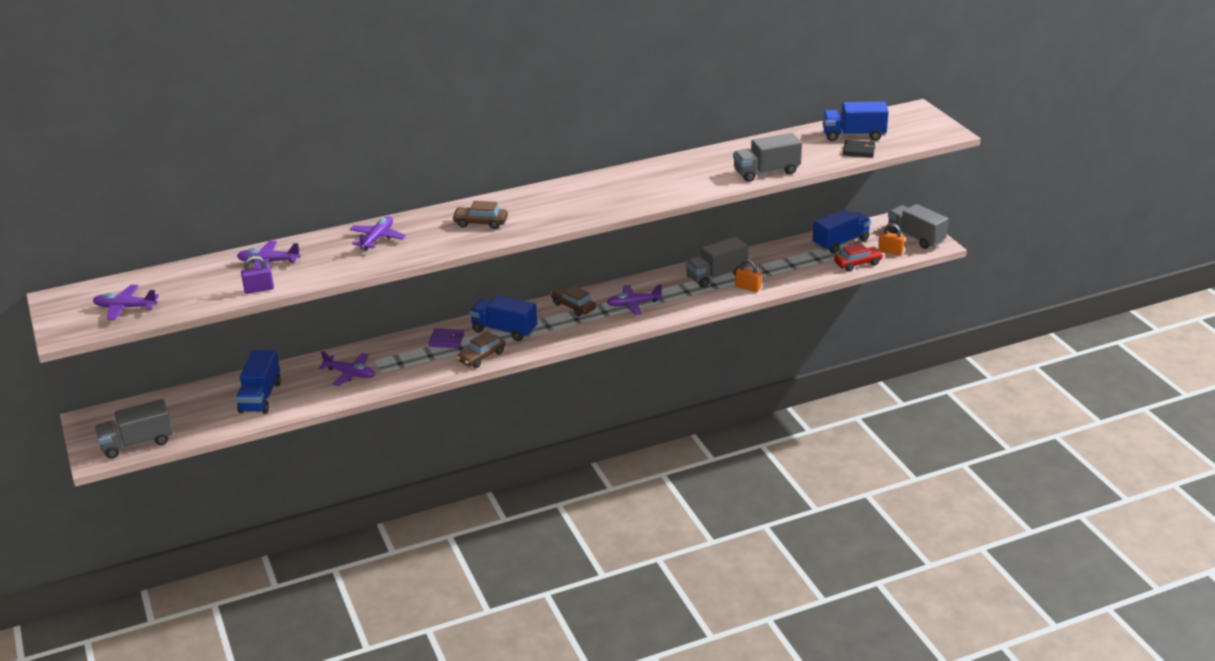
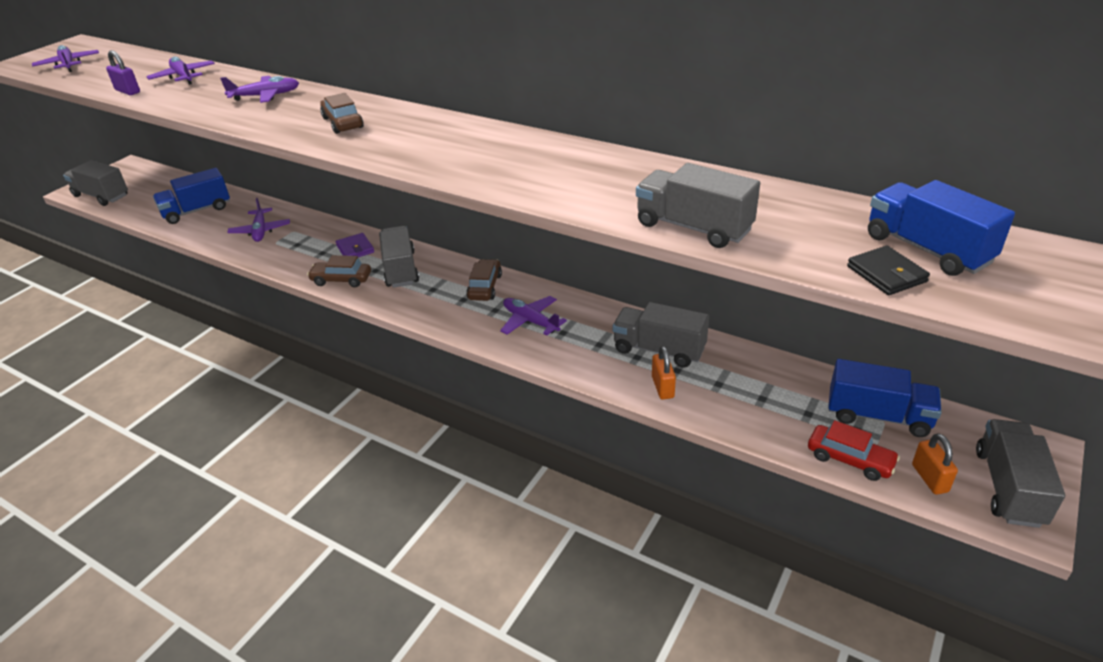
camera: 55 degrees right, 5 degrees up
(504, 330) = (401, 269): blue truck -> grey truck

